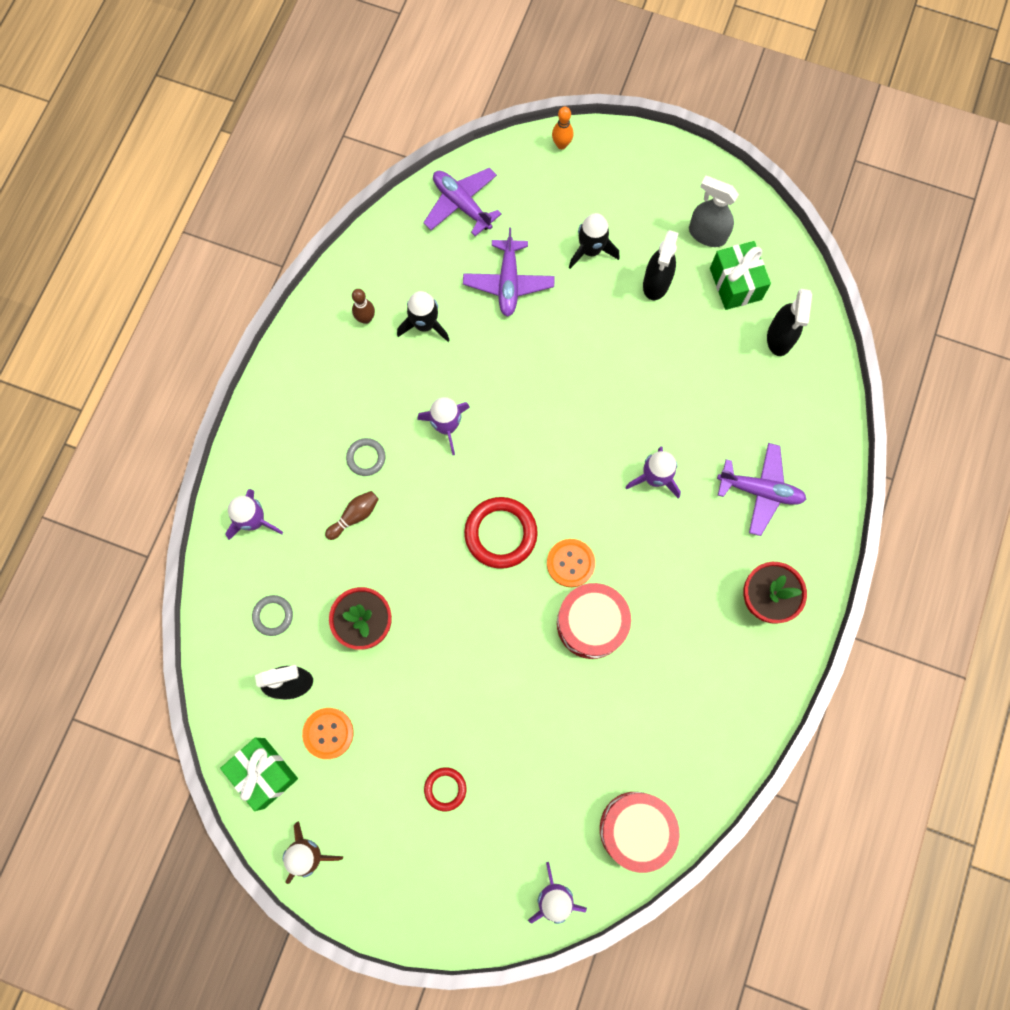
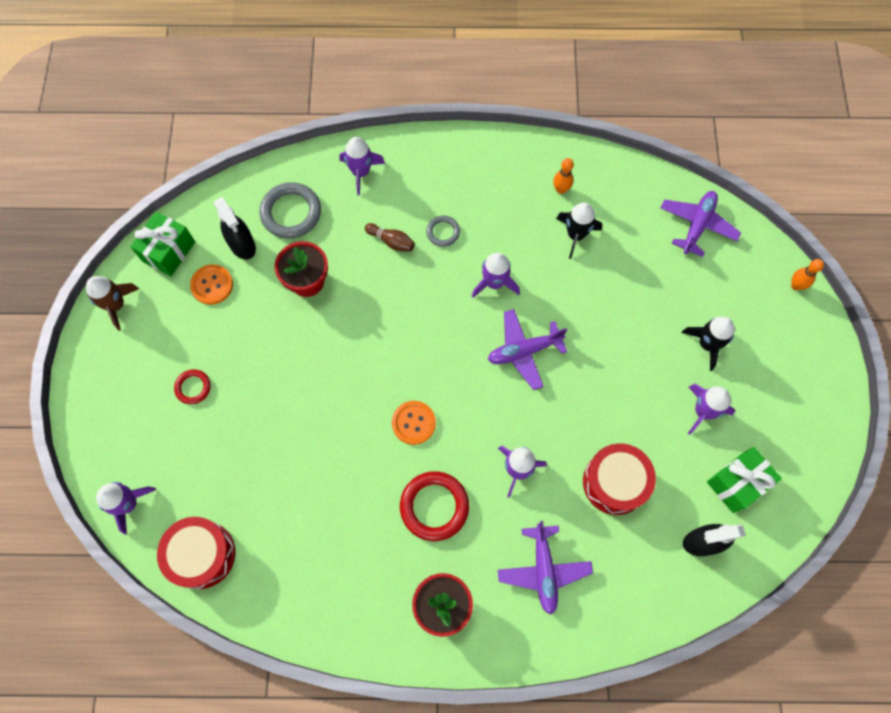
camera: 70 degrees right, 5 degrees down
(273, 616) = (291, 213): grey ring -> grey ring, size x1.82
(366, 318) = (561, 189): brown bowling pin -> orange bowling pin
(500, 533) = (418, 357): red ring -> red ring (434, 506)
(508, 283) = (644, 287): purple plane -> purple plane (524, 351)
(591, 623) = (367, 458): red drum -> red drum (615, 482)
(656, 283) = (703, 411): black spray bottle -> purple rocket
(707, 234) = (773, 441): grey spray bottle -> none

